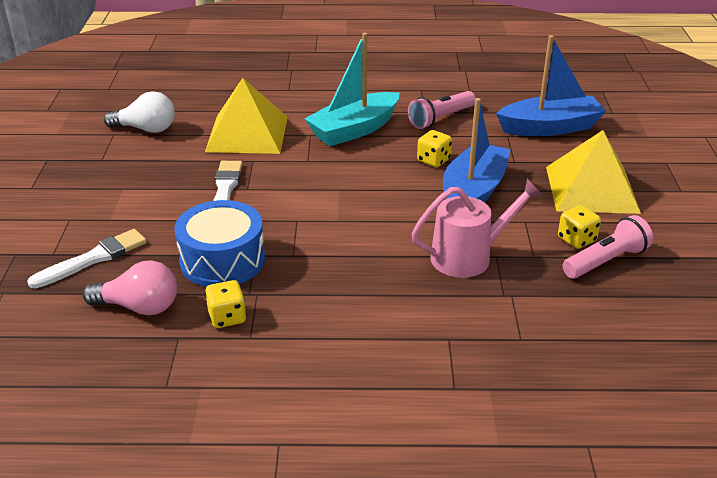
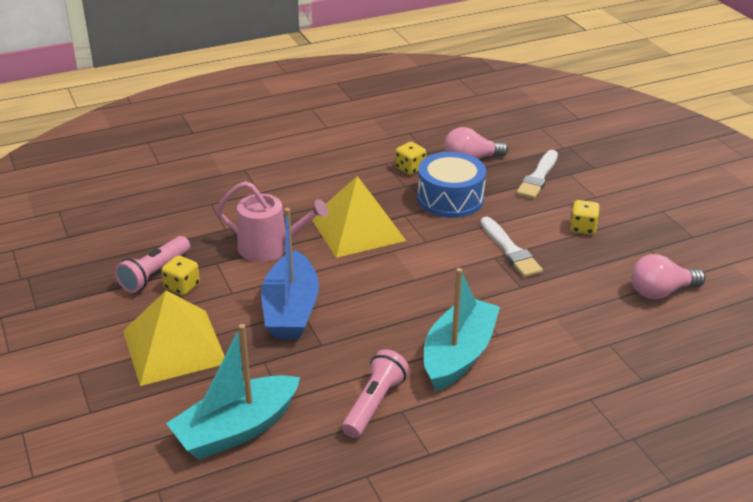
camera: 155 degrees right, 0 degrees up
(146, 129) = (661, 292): white light bulb -> pink light bulb
(247, 134) = (560, 316): yellow pyramid -> yellow pyramid (357, 228)
(433, 160) = (348, 337): yellow dice -> yellow dice (582, 228)
(468, 257) = (269, 248): pink watering can -> pink watering can turned 120 degrees counterclockwise
(550, 128) = (236, 429): blue boat -> turquoise boat

